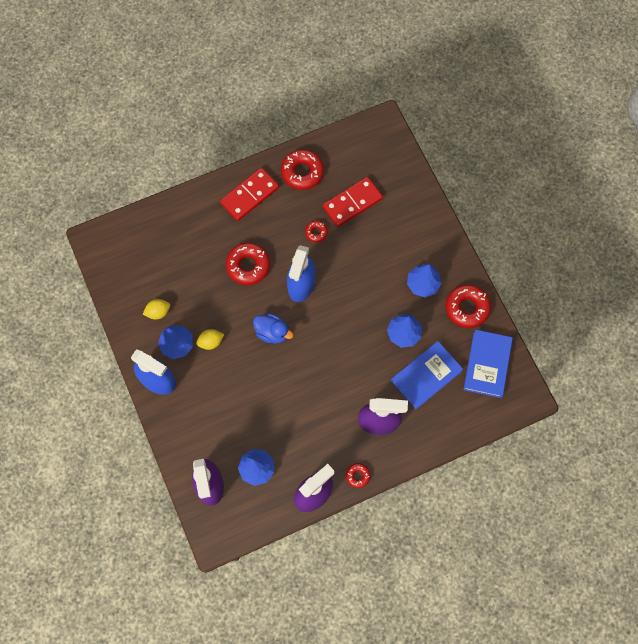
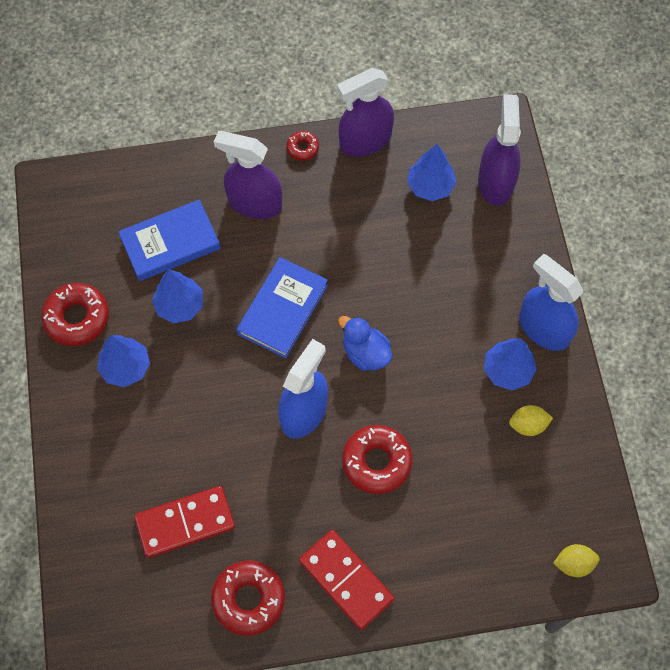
camera: 165 degrees left, 5 degrees down
(211, 342) = (457, 362): yellow lemon -> yellow lemon (573, 563)
(249, 195) = (346, 580): red domino -> red domino turned 75 degrees clockwise
(316, 232) = (257, 488): red donut -> none
(487, 364) = (82, 237): blue book -> blue book (283, 310)

